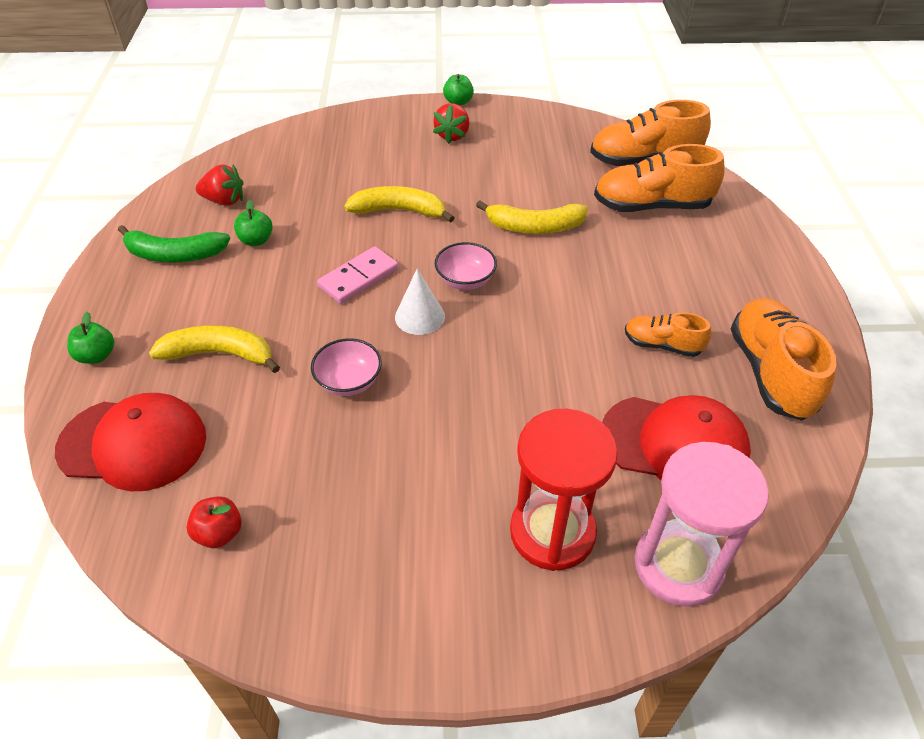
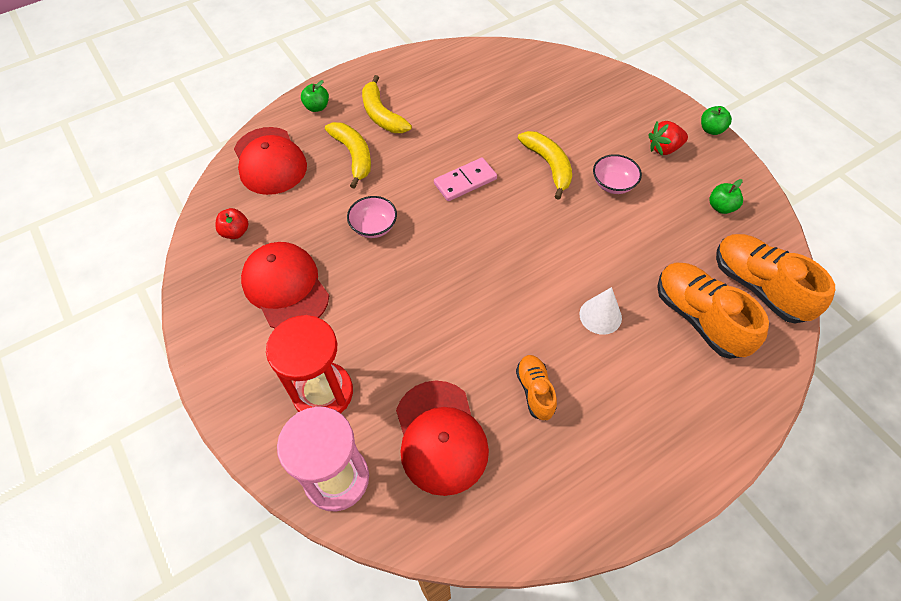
camera: 60 degrees right, 10 degrees up
(174, 254) = (415, 86): green banana -> none
(224, 201) = (481, 76): red strawberry -> none
(256, 240) = (458, 113): green apple -> green apple (721, 207)
(358, 278) = (465, 181): pink domino -> pink domino turned 45 degrees counterclockwise
(364, 509) = (285, 287): none -> red cap
(420, 316) = (454, 232): white cone -> white cone (600, 316)
(465, 280) = (509, 239): pink bowl -> pink bowl (613, 184)
(534, 227) = (601, 251): yellow banana -> yellow banana (381, 114)
(770, 372) = (561, 481): orange shoe -> none

